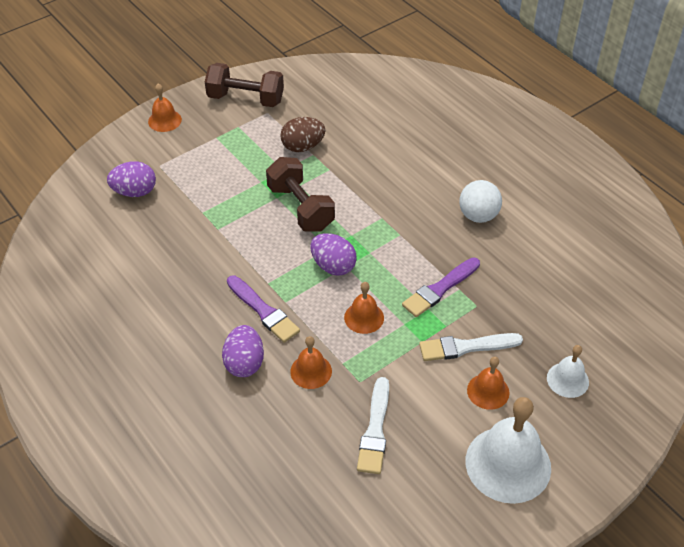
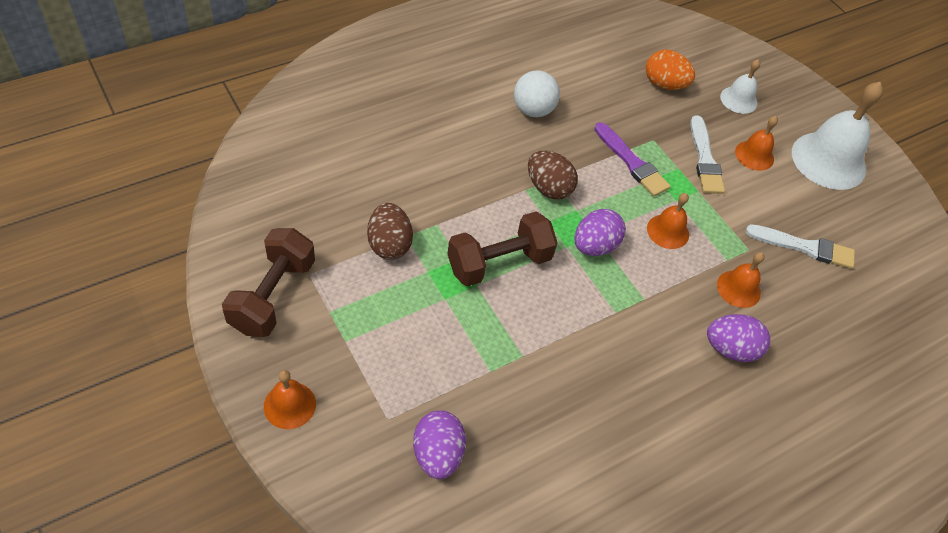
camera: 90 degrees left, 5 degrees up
(264, 311) = (658, 321): purple brush -> none
(388, 232) = (548, 188): none -> brown egg
(560, 313) = (664, 84): none -> orange egg

